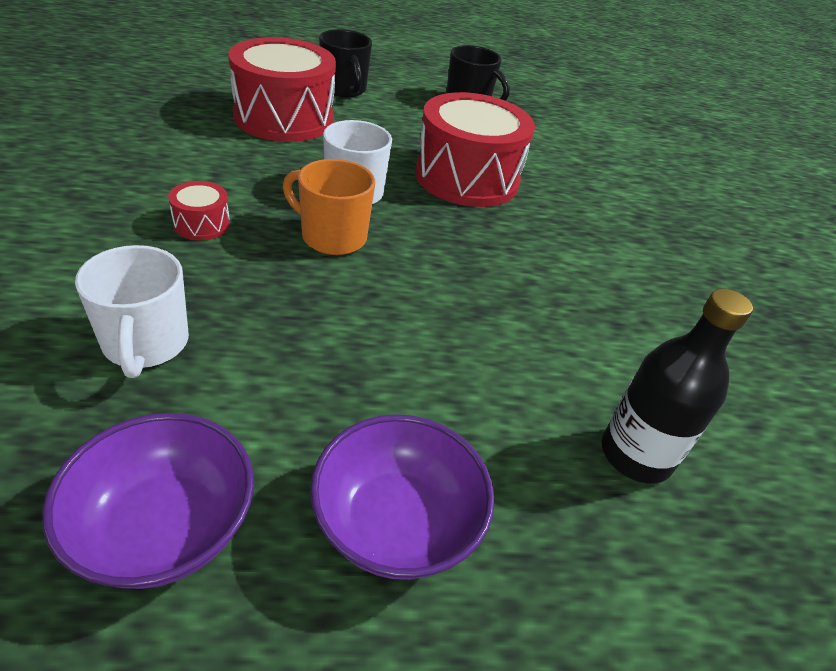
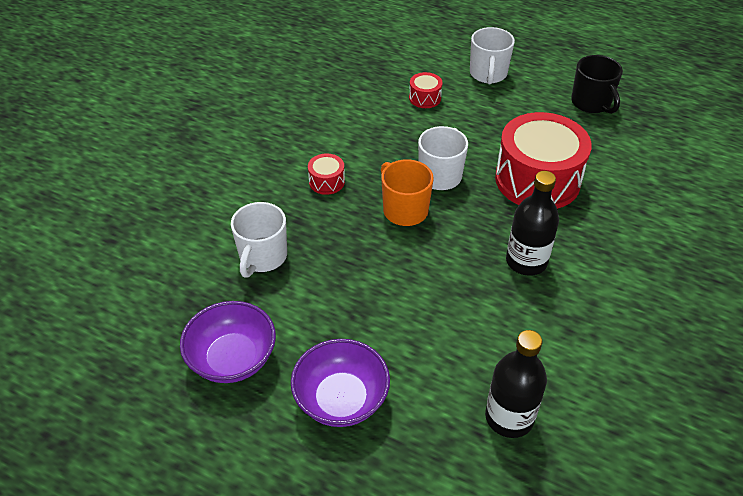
camera: 35 degrees right, 5 degrees up
(284, 118) = (425, 98): red drum -> red drum, size x0.42
(344, 89) = (488, 74): black mug -> white mug
(516, 261) = (526, 261): none -> black bottle

